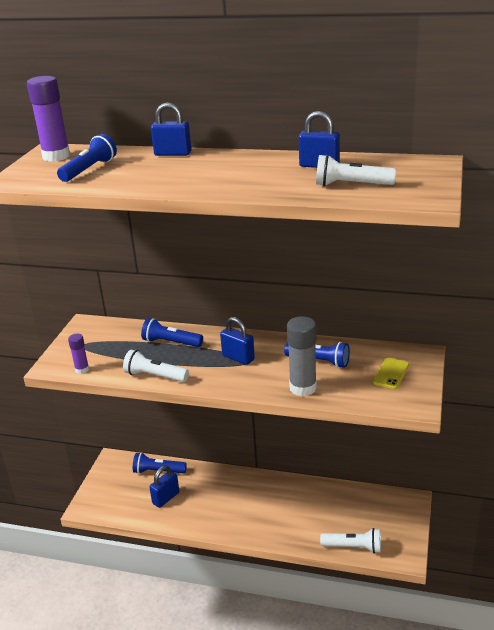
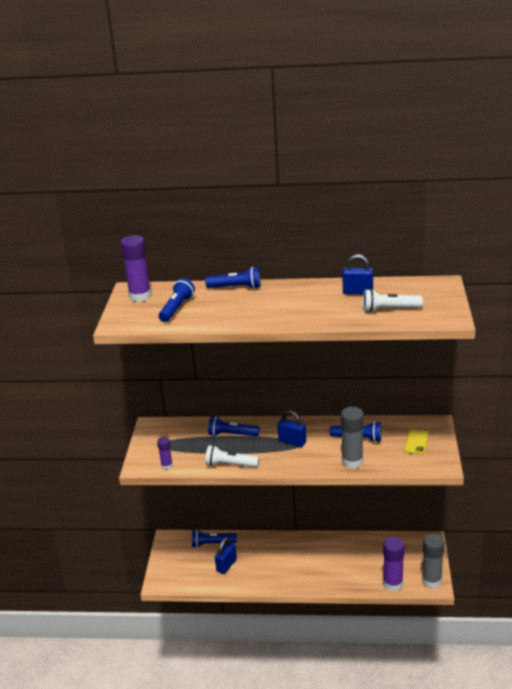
camera: 10 degrees left, 0 degrees up
(172, 154) = (236, 287): blue padlock -> blue flashlight
(353, 547) = (392, 584): white flashlight -> purple glue stick
(402, 550) = (431, 581): none -> grey glue stick

